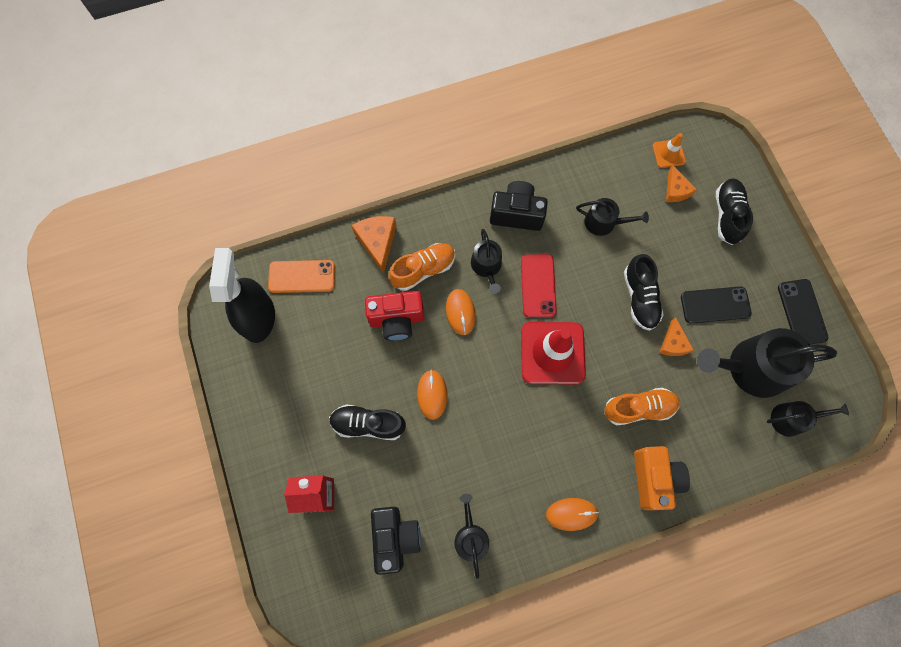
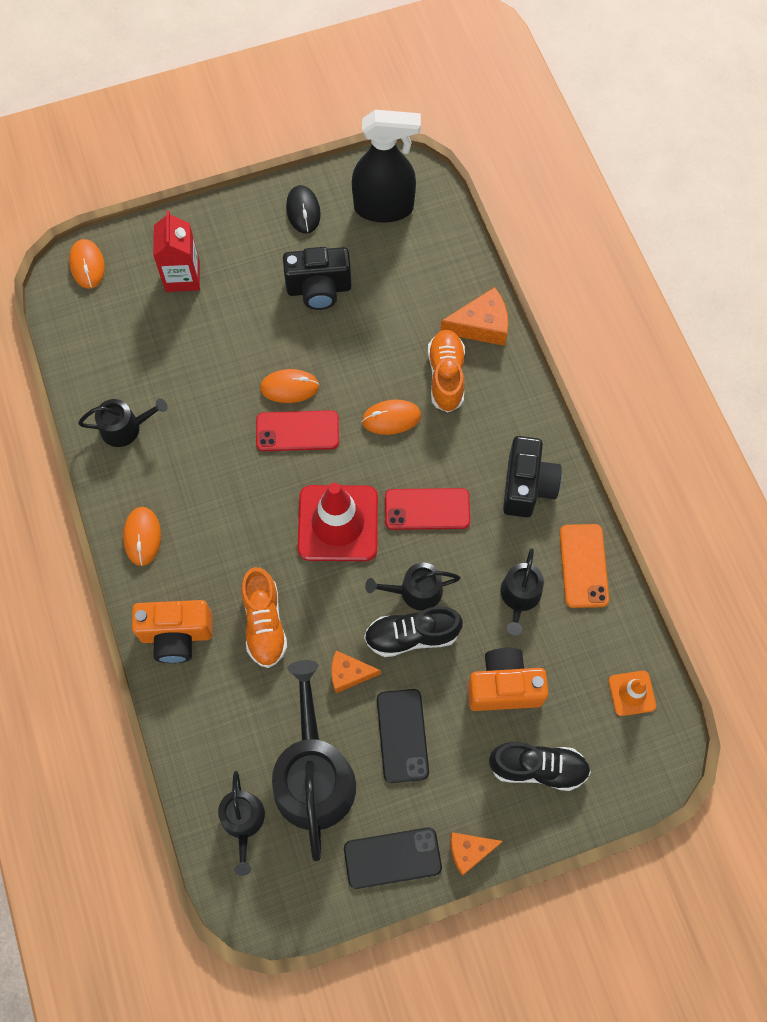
camera: 90 degrees right, 5 degrees down
(256, 387) = (303, 211): none -> black mouse
(301, 589) = (87, 265): none -> orange mouse
(302, 276) = (435, 248): orange phone -> orange phone (583, 566)
(368, 424) = (257, 322): black shoe -> none
(395, 537) = (131, 352): black camera -> black camera (319, 289)
(397, 320) = (381, 349): red camera -> none
(423, 270) = (446, 376): orange shoe -> orange shoe turned 150 degrees counterclockwise
(473, 387) = (297, 431): none -> red phone
(487, 266) = (452, 449): black watering can -> black watering can (415, 591)
(672, 235) = (504, 687): none -> orange camera
(676, 190) = (573, 698): orange cheese -> orange cheese (469, 851)

